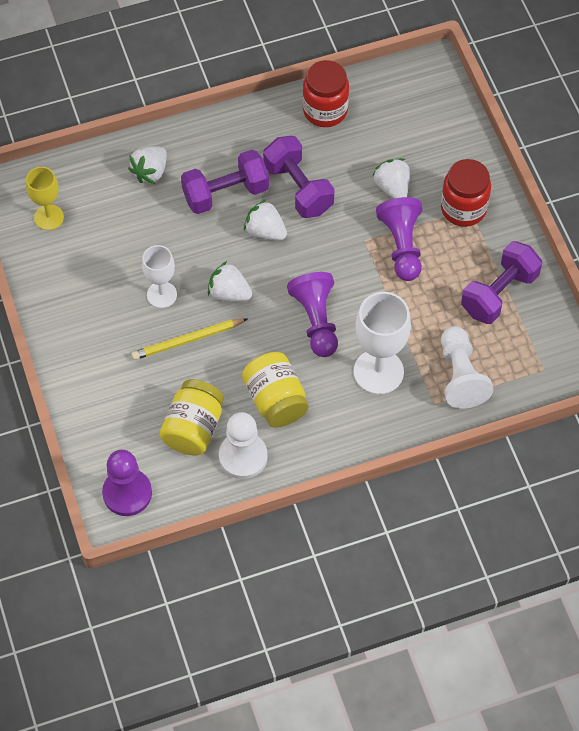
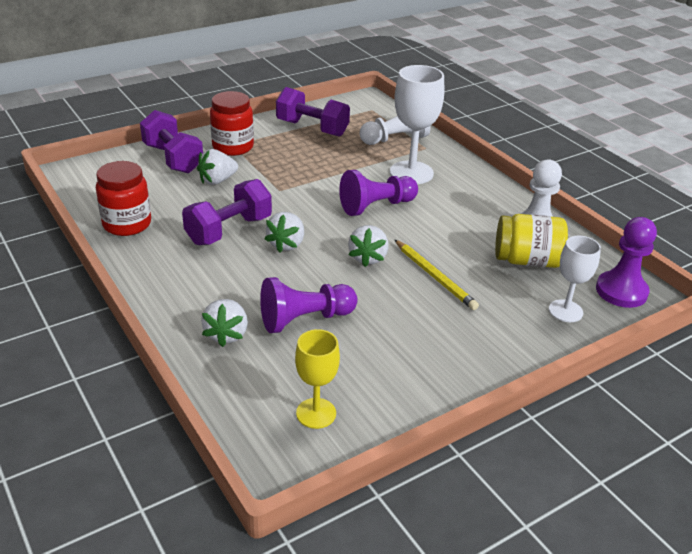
camera: 105 degrees left, 25 degrees down
(150, 172) = (227, 334): white strawberry -> white strawberry turned 75 degrees clockwise
(161, 294) = (389, 301): white goblet -> white goblet (565, 311)
(225, 193) = (245, 275): purple dumbbell -> purple dumbbell (173, 159)
(275, 400) = (468, 219): yellow jar -> none
(402, 246) = (280, 171): purple pawn -> purple pawn (305, 319)

